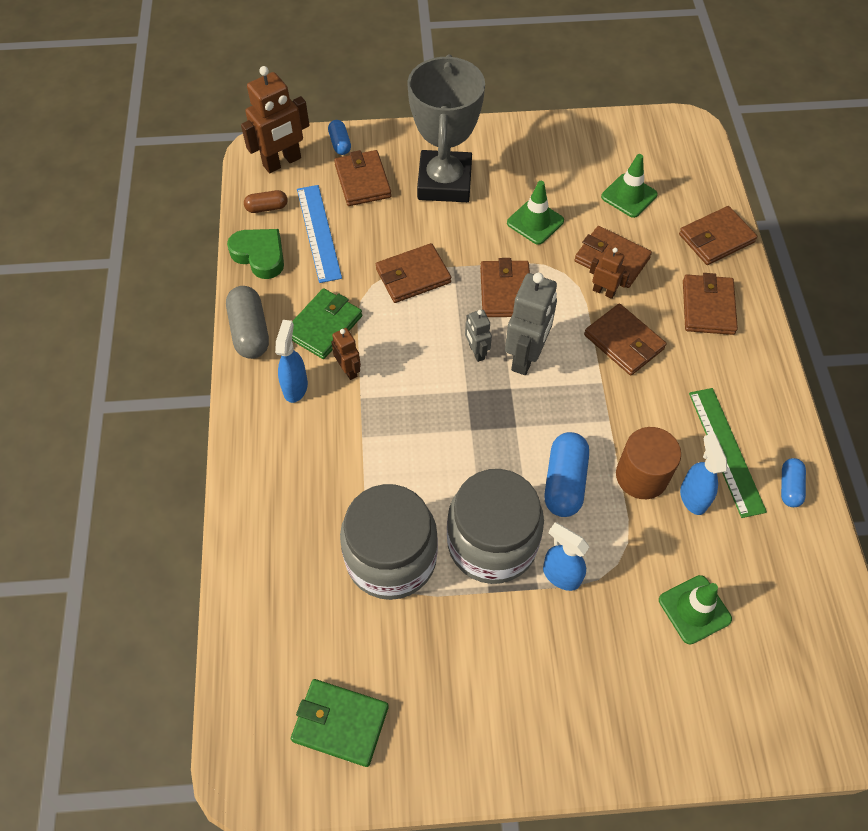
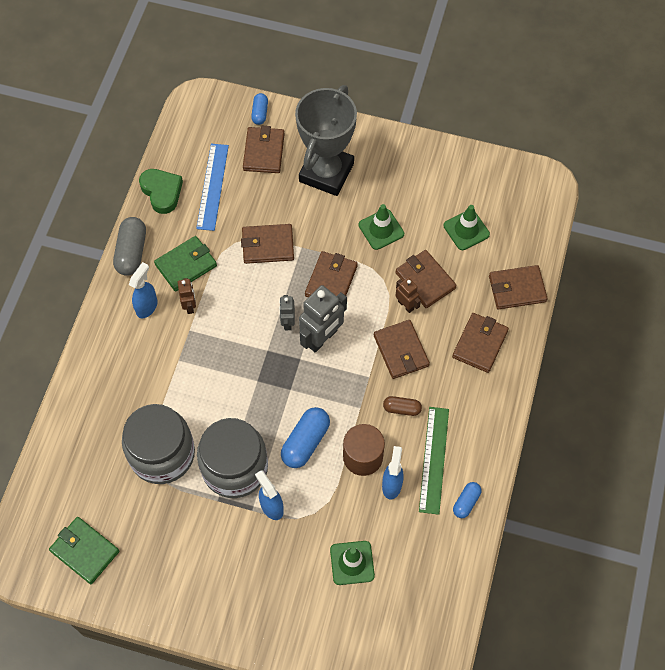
camera: 20 degrees right, 5 degrees up
(267, 208) = (182, 153): brown capsule -> brown capsule (401, 409)
(282, 162) = (209, 116): brown robot -> none

